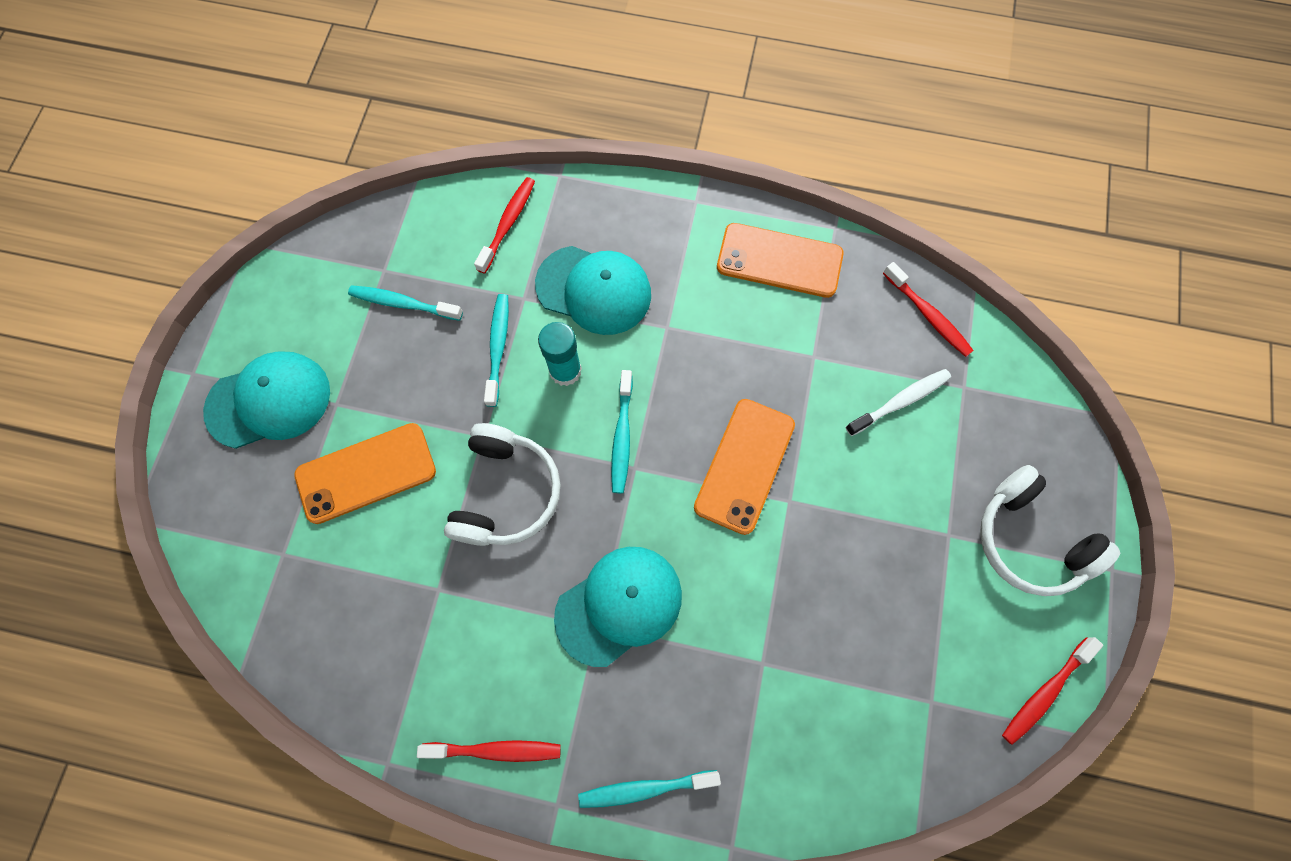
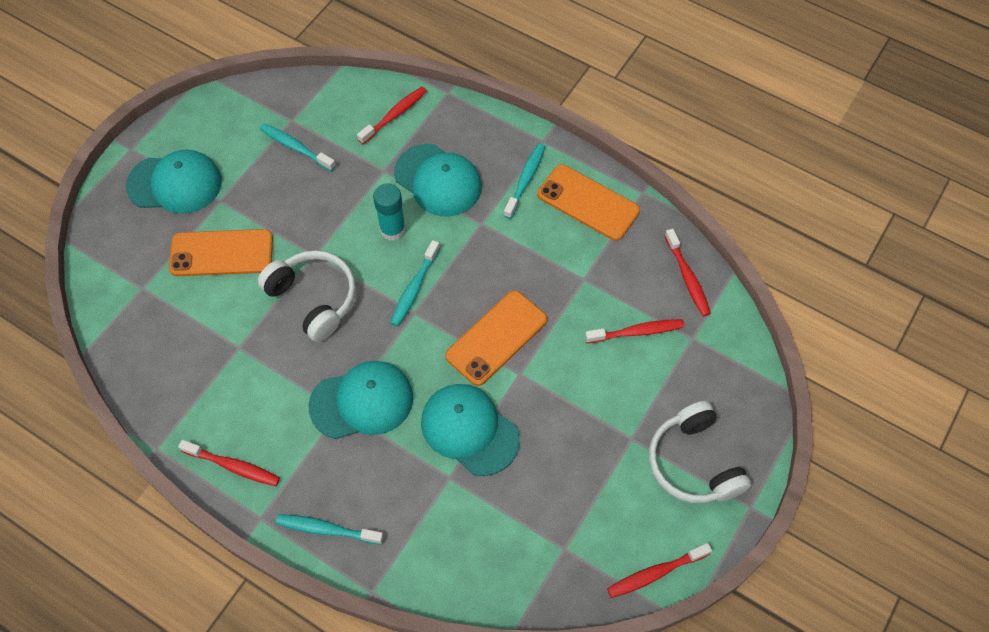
camera: 20 degrees right, 10 degrees down
(498, 347) = (351, 198): turquoise toothbrush -> turquoise toothbrush (525, 180)
(506, 493) = (314, 299): white headphones -> white headphones turned 75 degrees counterclockwise
(761, 594) = (469, 430): none -> turquoise cap
(900, 401) = (637, 332): white toothbrush -> red toothbrush

